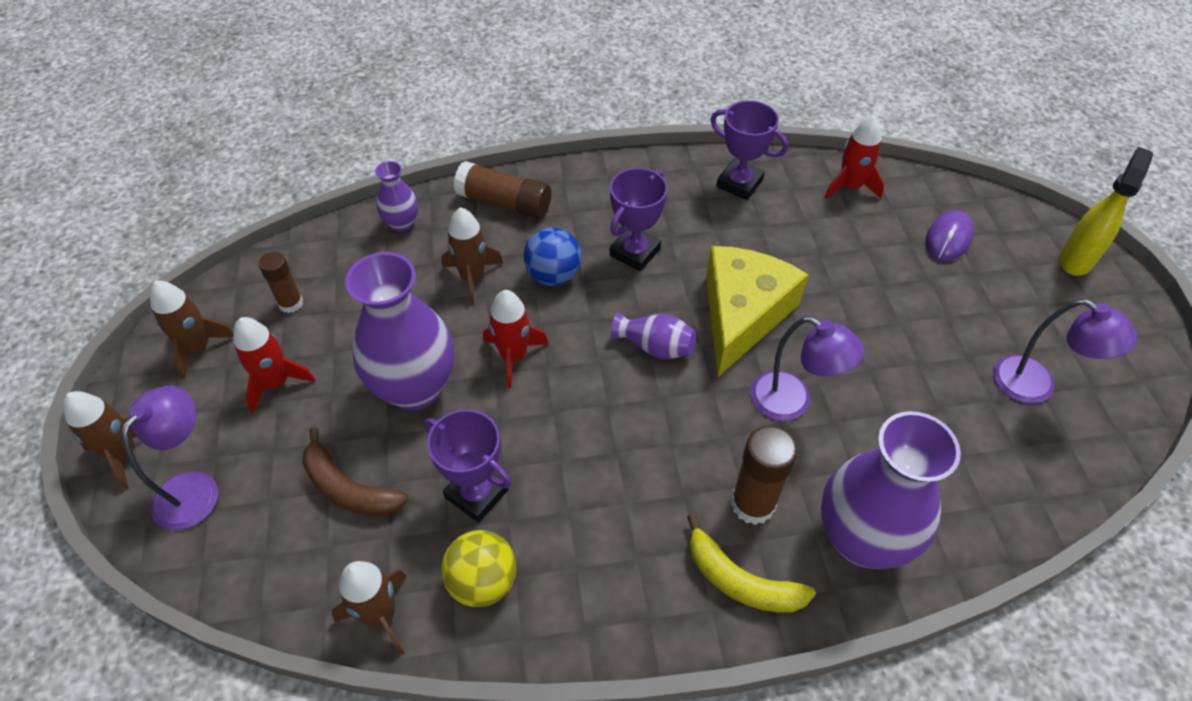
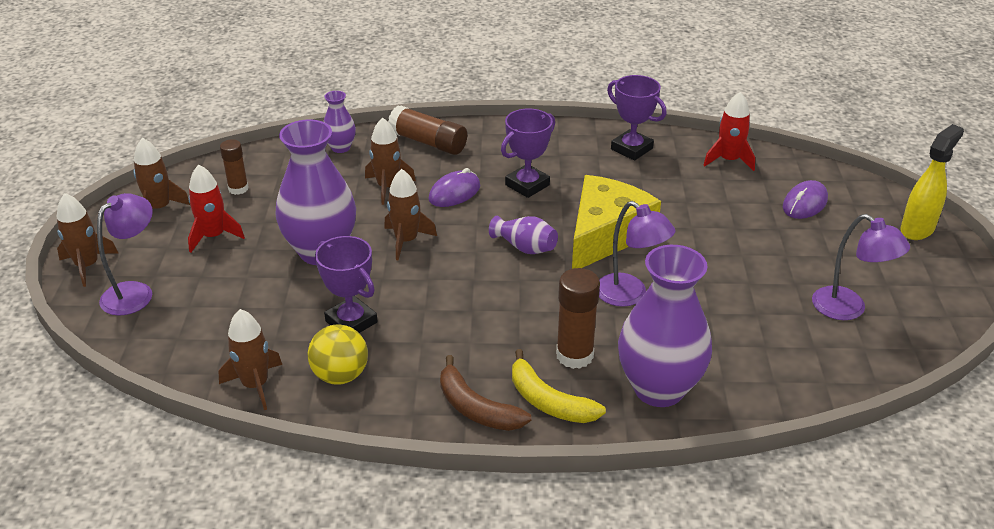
camera: 10 degrees right, 15 degrees down
(348, 488) = (252, 306): brown banana -> brown banana (476, 408)
(513, 356) = (406, 241): red rocket -> brown rocket
(553, 275) = (454, 193): blue ball -> purple mouse

